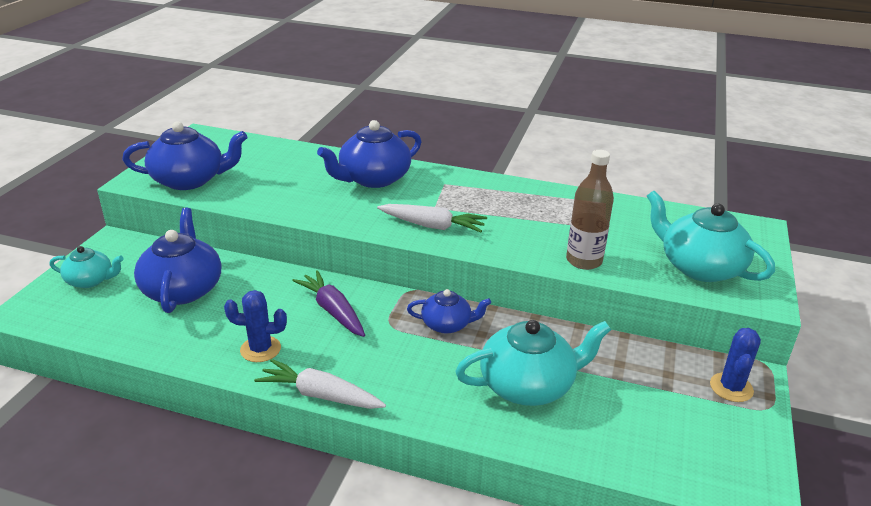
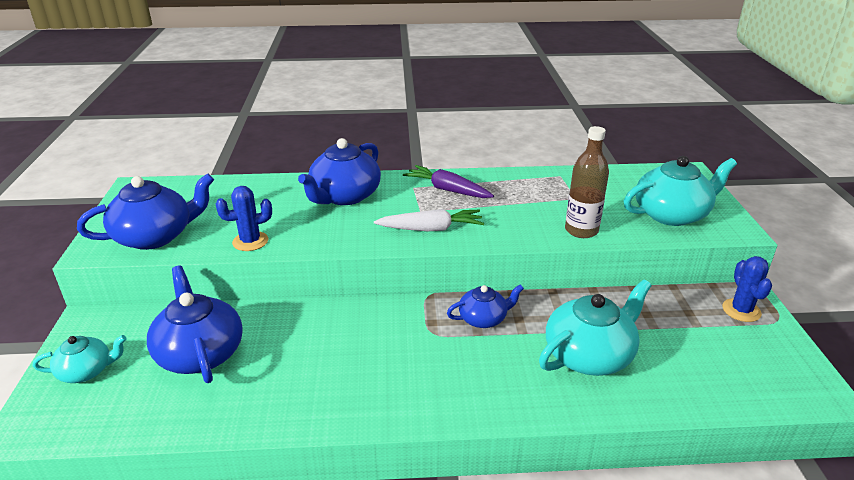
camera: 20 degrees left, 0 degrees up
(260, 349) = (323, 393): blue cactus -> blue cactus (250, 241)
(320, 395) = (413, 422): white carrot -> none
(332, 311) = (369, 334): purple carrot -> purple carrot (447, 190)
(699, 267) = (672, 214): turquoise teapot -> turquoise teapot turned 135 degrees clockwise

